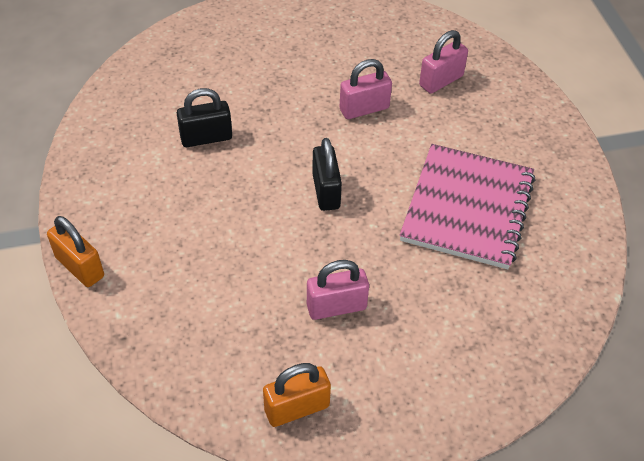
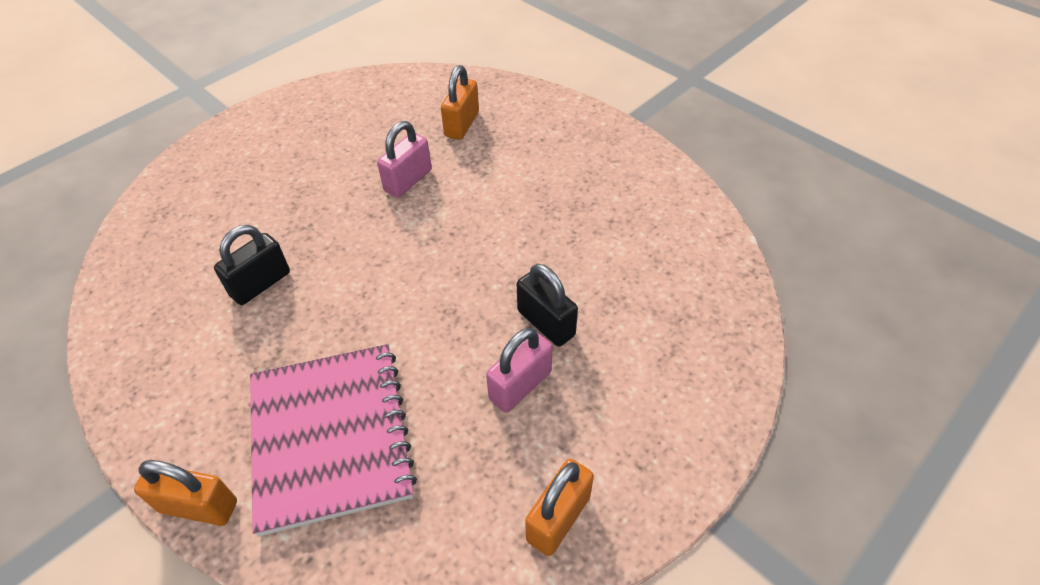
camera: 30 degrees left, 0 degrees up
(326, 191) = (427, 276): black padlock -> black padlock (546, 323)
(441, 81) = (462, 124): pink padlock -> orange padlock
(467, 208) = (571, 225): pink notebook -> pink notebook (331, 437)

